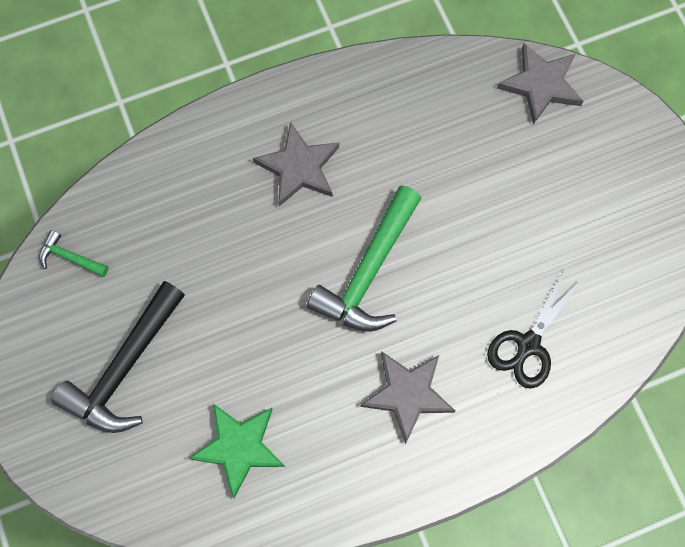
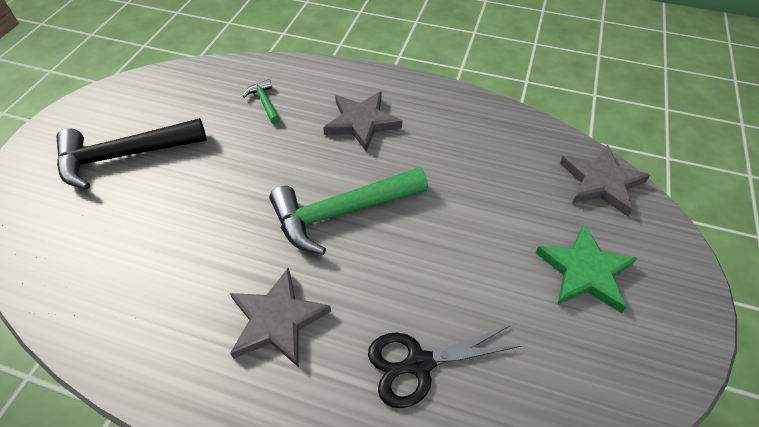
camera: 40 degrees right, 20 degrees down
(70, 257) = (174, 83): green hammer -> green hammer (265, 102)
(239, 447) = (122, 257): green star -> green star (585, 272)

